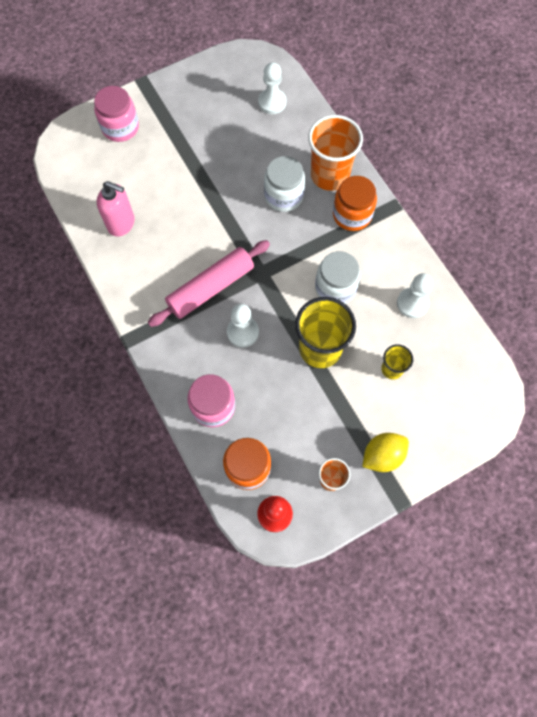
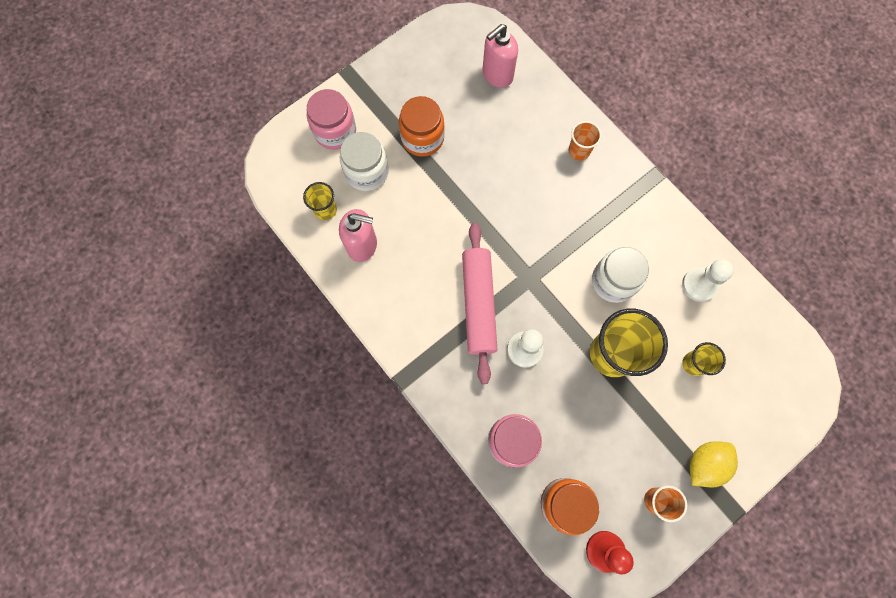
camera: 10 degrees left, 5 degrees up
(96, 189) = (325, 210): none -> yellow cup
(211, 288) = (478, 304): pink rolling pin -> pink rolling pin turned 45 degrees counterclockwise
(272, 102) = (497, 75): white pawn -> pink soap dispenser
(284, 196) = (534, 183): white jar -> white jar (367, 172)
(329, 175) = (579, 151): orange cup -> orange cup, size x0.51
(352, 215) = (613, 193): orange jar -> orange jar (422, 138)

